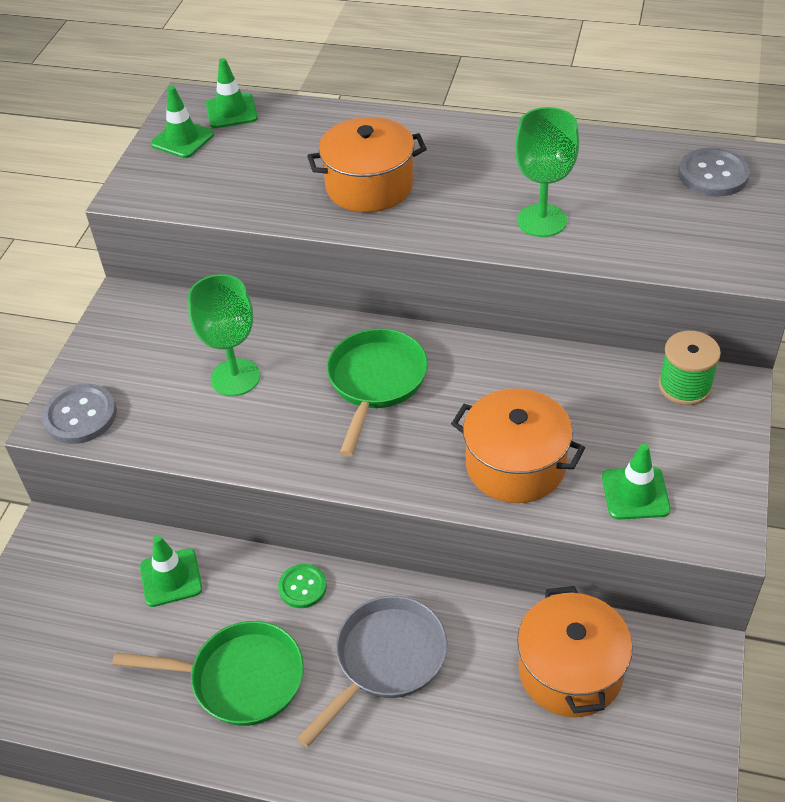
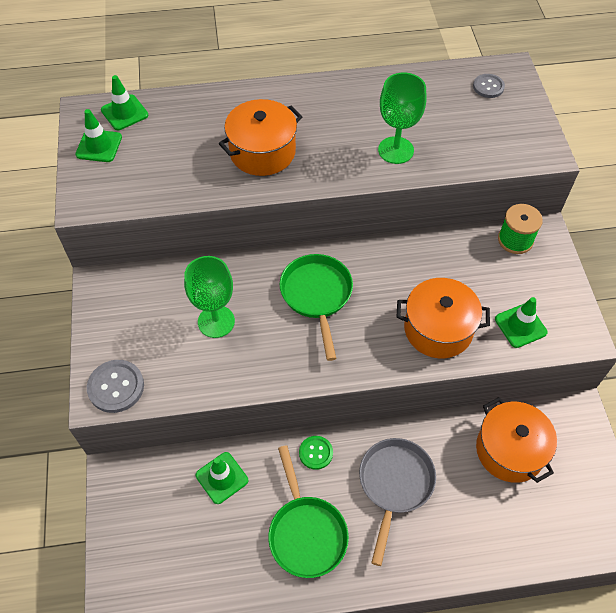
camera: 25 degrees left, 10 degrees up
(240, 678) = (306, 533): green pan -> green pan turned 90 degrees clockwise
(713, 175) = (488, 87): grey button -> grey button, size x0.65

